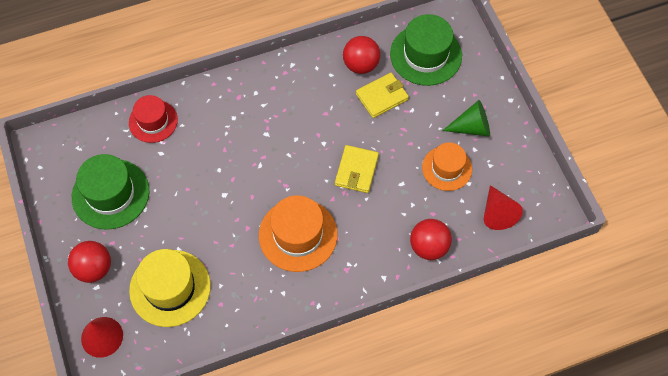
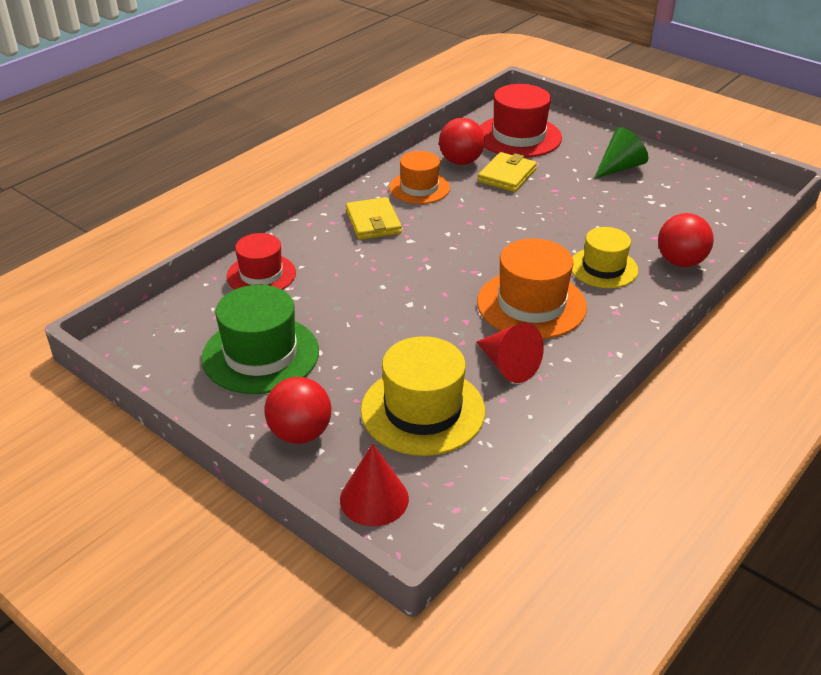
camera: 30 degrees left, 25 degrees down
(356, 170) = (540, 233): yellow wallet -> yellow wallet (373, 222)
(371, 225) = (603, 268): none -> yellow hat
(425, 55) = (518, 136): green hat -> red hat
(447, 168) = (629, 201): orange hat -> orange hat (419, 188)
(497, 213) = (715, 214): red cone -> red cone (508, 365)

